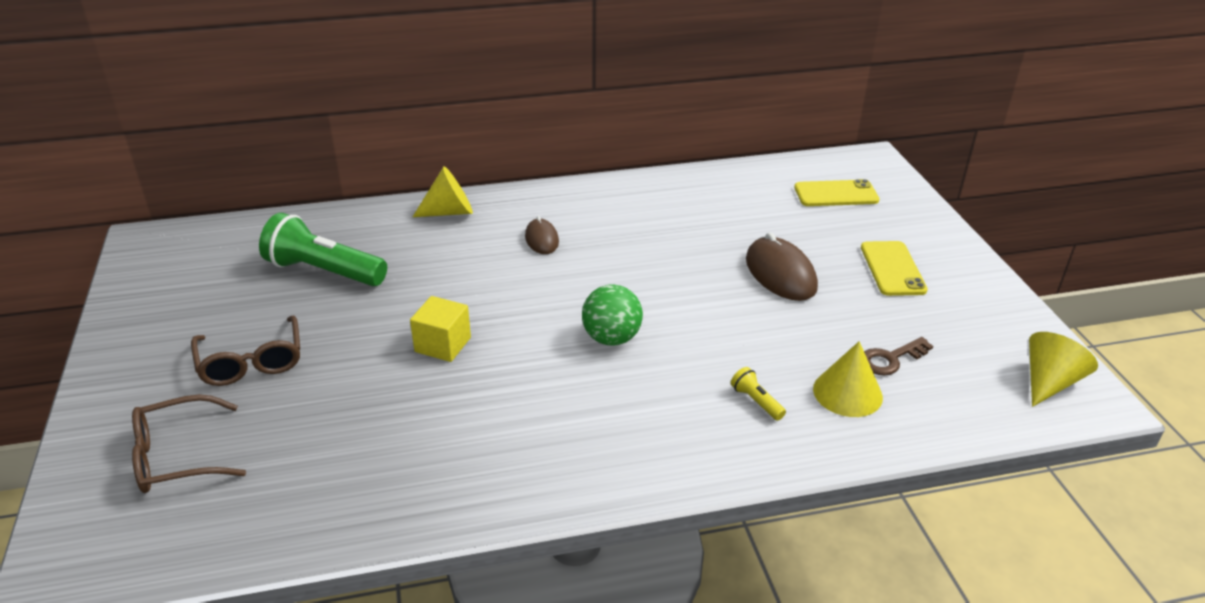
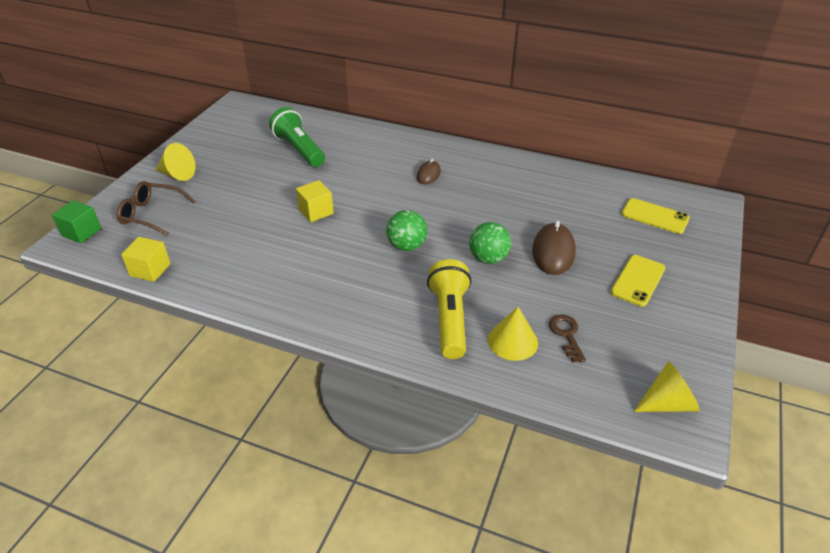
camera: 35 degrees right, 5 degrees up
(72, 541) = (81, 232): none -> green cube
(251, 362) = (222, 183): brown glasses -> none
(271, 539) = (150, 270): none -> yellow cube
(450, 212) = (395, 140): yellow cone -> yellow cone (177, 175)
(721, 311) = (488, 258): none -> green ball
(756, 401) = (449, 319): yellow flashlight -> yellow flashlight, size x2.34
(891, 359) = (566, 335): brown key -> brown key turned 75 degrees clockwise

